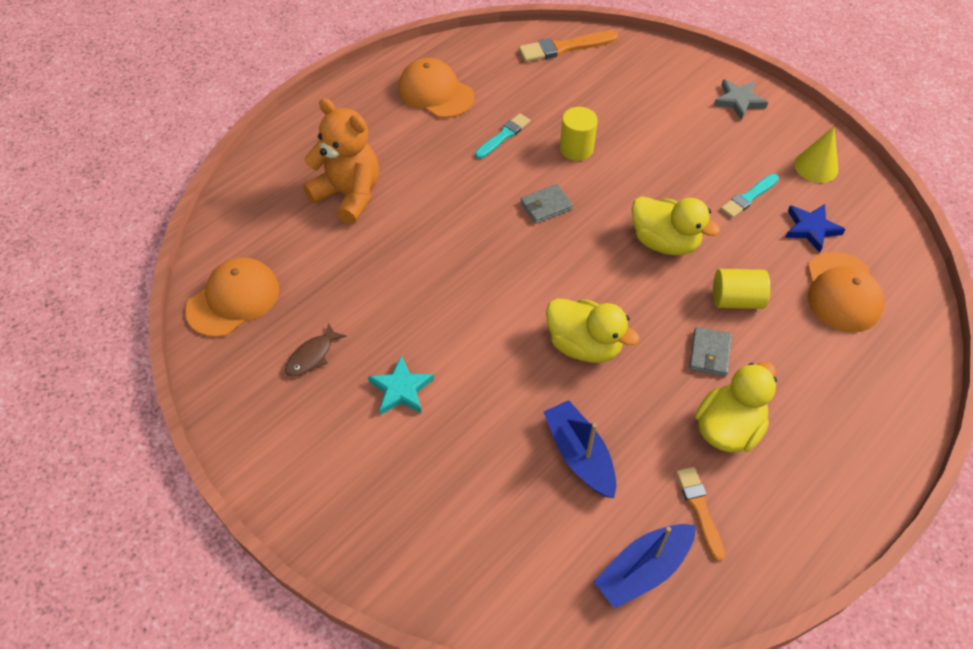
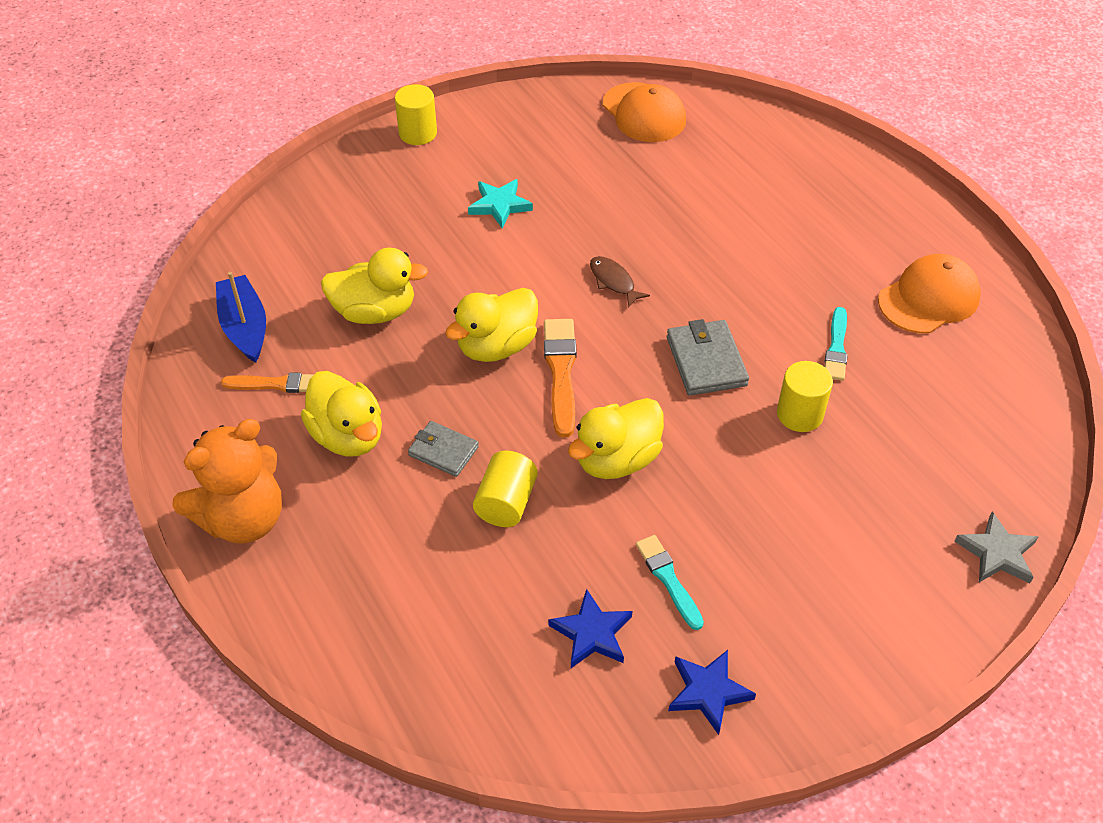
camera: 105 degrees right, 5 degrees down
(299, 501) = (418, 133): none -> yellow cylinder
(312, 356) = (560, 154): brown fish -> brown fish (613, 281)
(348, 195) = (763, 202): orange teddy bear -> orange teddy bear (243, 519)
(503, 136) = (836, 347): turquoise brush -> turquoise brush turned 45 degrees clockwise
(546, 206) = (706, 361): grey wallet -> grey wallet, size x1.50
(564, 48) = (1016, 454): orange brush -> orange brush (561, 372)
(579, 455) = (375, 312): blue boat -> yellow duck
(739, 101) = (871, 642): grey star -> grey star (997, 553)
(816, 166) = (708, 692): yellow cone -> blue star
(842, 292) = (476, 624): orange cap -> none

